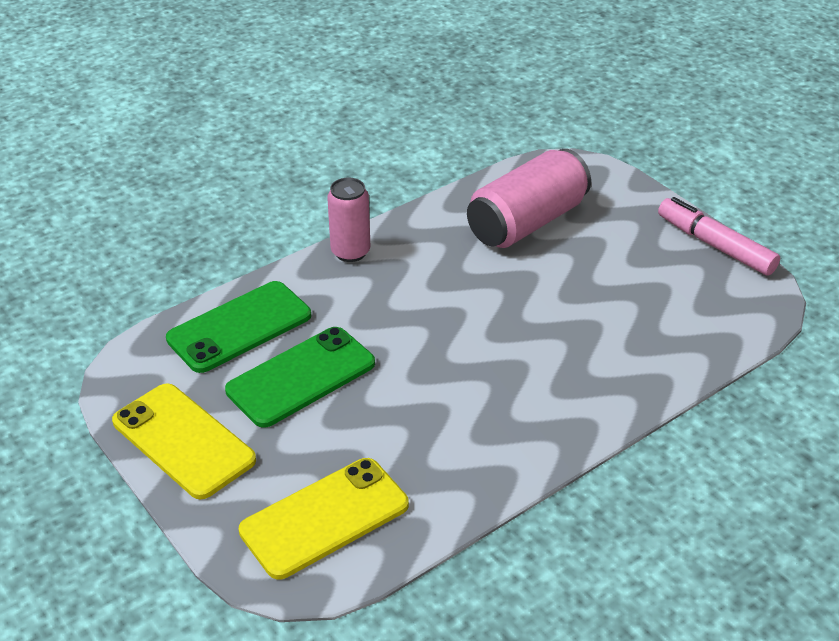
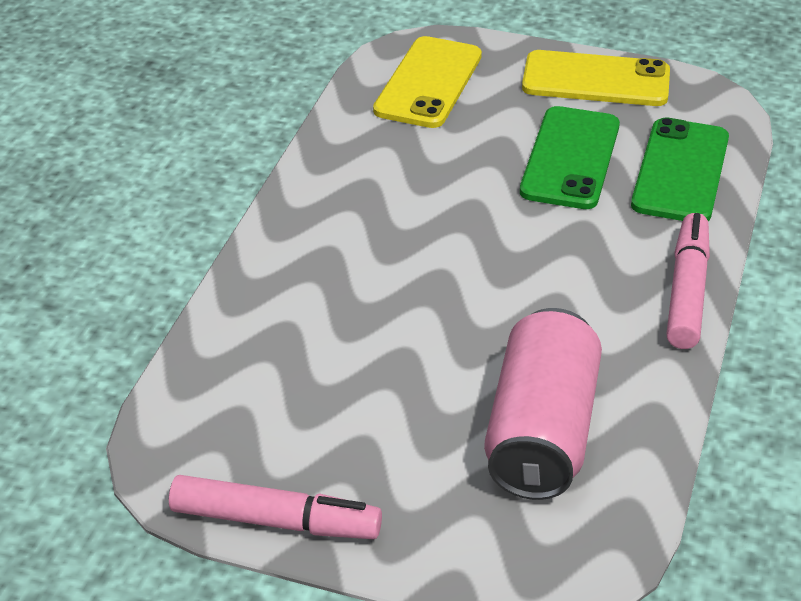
camera: 145 degrees right, 0 degrees up
(350, 252) = (687, 291): pink can -> pink marker

